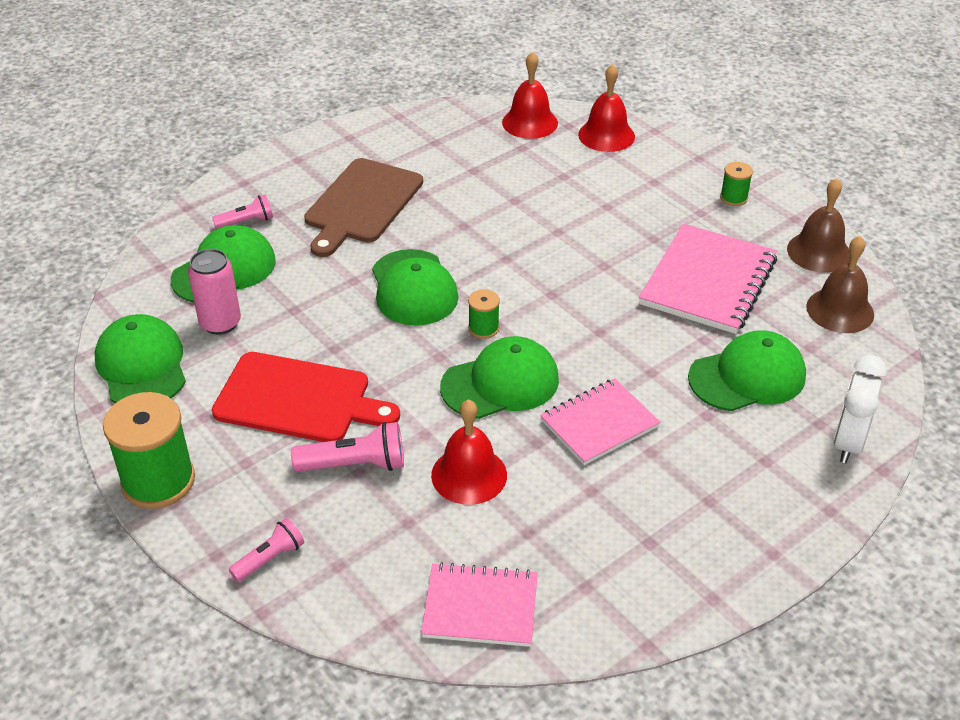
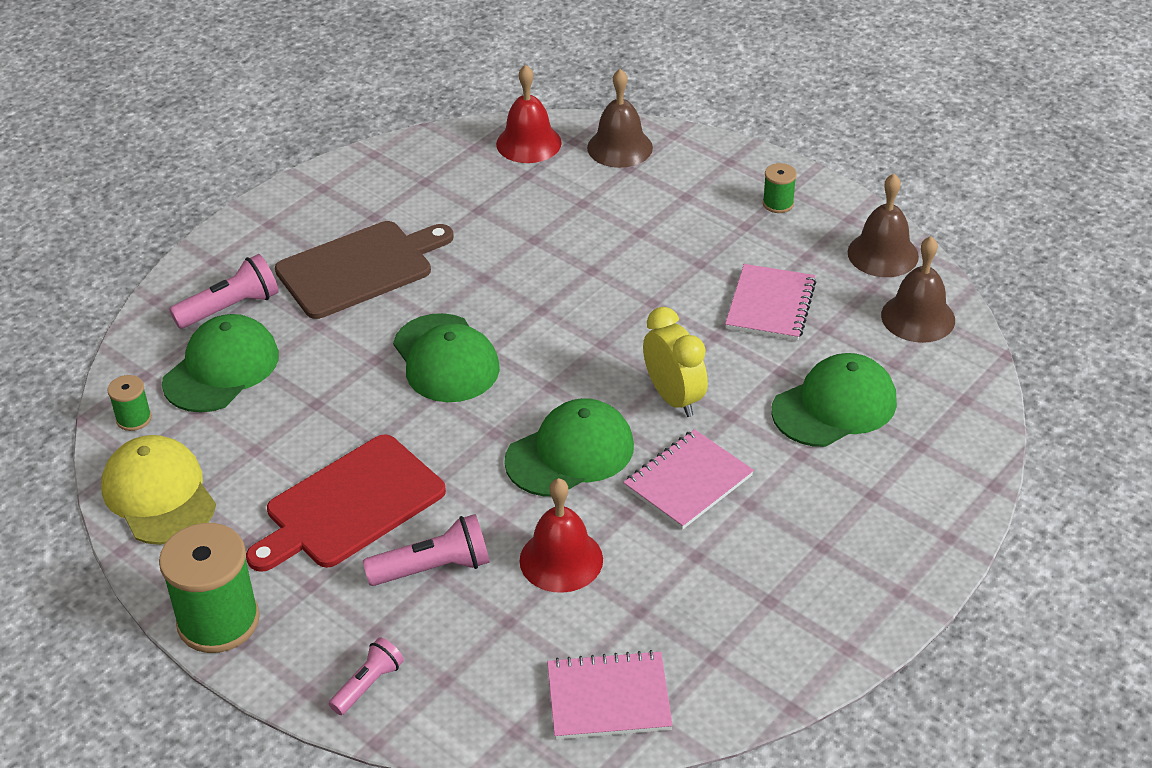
camera: 10 degrees left, 0 degrees up
(142, 366) = (159, 494): green cap -> yellow cap
(220, 323) = (235, 431): pink can -> none
(246, 222) = (231, 308): pink flashlight -> pink flashlight, size x1.54
(298, 399) = (350, 505): red cutting board -> red cutting board turned 135 degrees clockwise
(362, 204) = (360, 268): brown cutting board -> brown cutting board turned 135 degrees counterclockwise
(483, 328) = (536, 394): green spool -> green spool (134, 418)
(604, 349) = (674, 398): none -> yellow clock
(606, 135) = (620, 147): red bell -> brown bell
(708, 282) = (770, 305): pink notebook -> pink notebook, size x0.65
(848, 442) = (953, 461): white clock -> none

